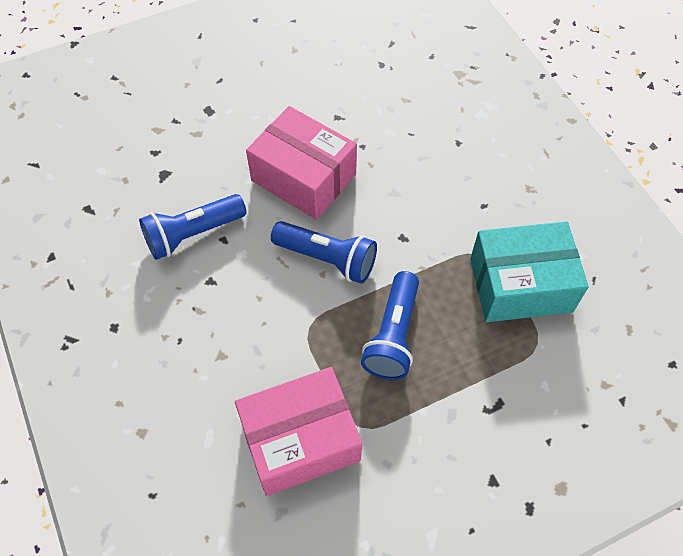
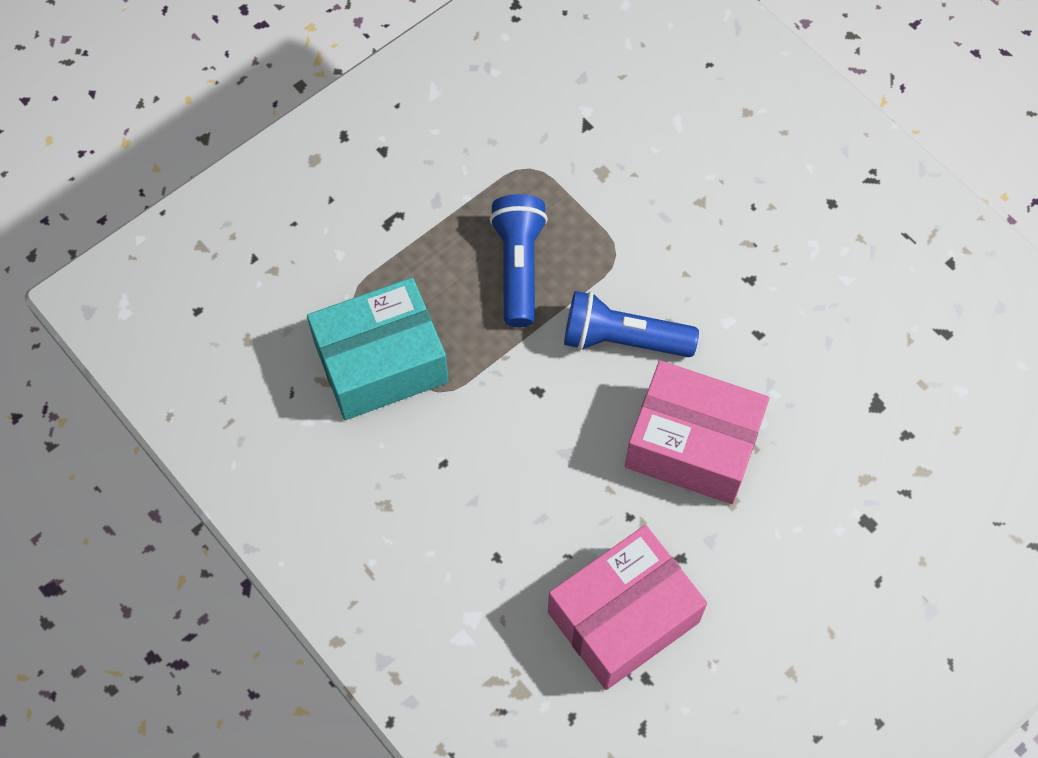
camera: 165 degrees right, 5 degrees up
(193, 234) = (798, 331): blue flashlight -> none
(300, 440) = (585, 141): pink box -> pink box (623, 617)

